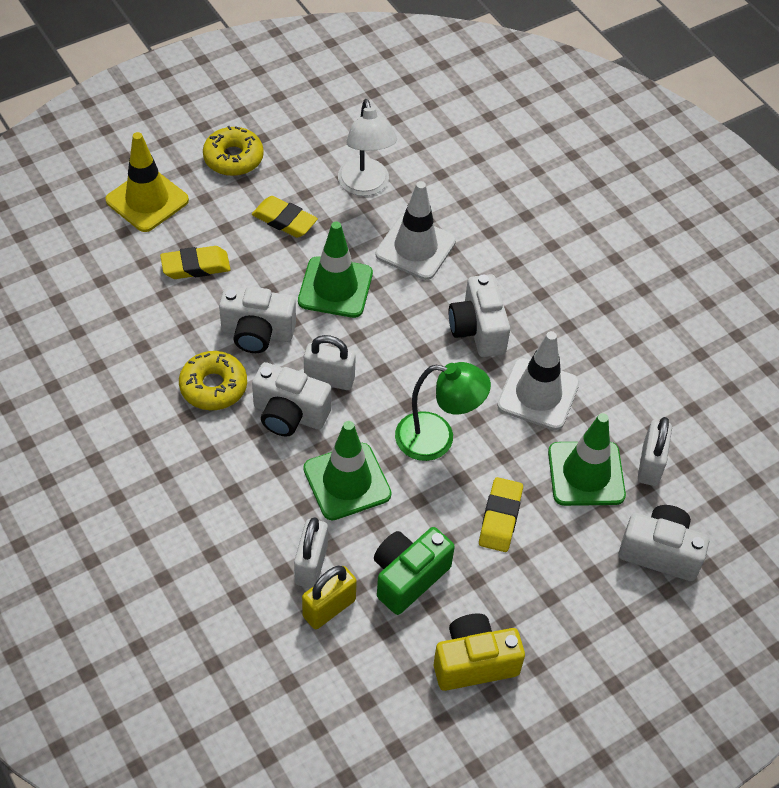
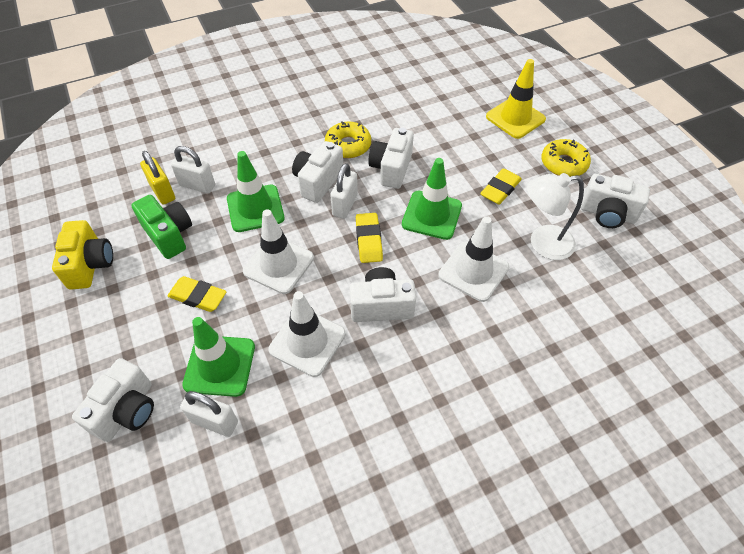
camera: 100 degrees right, 0 degrees up
(195, 266) = (454, 140): yellow eraser -> yellow eraser (369, 240)
(314, 127) = (607, 214): none -> white camera
(437, 439) = (278, 264): green lamp -> white traffic cone

